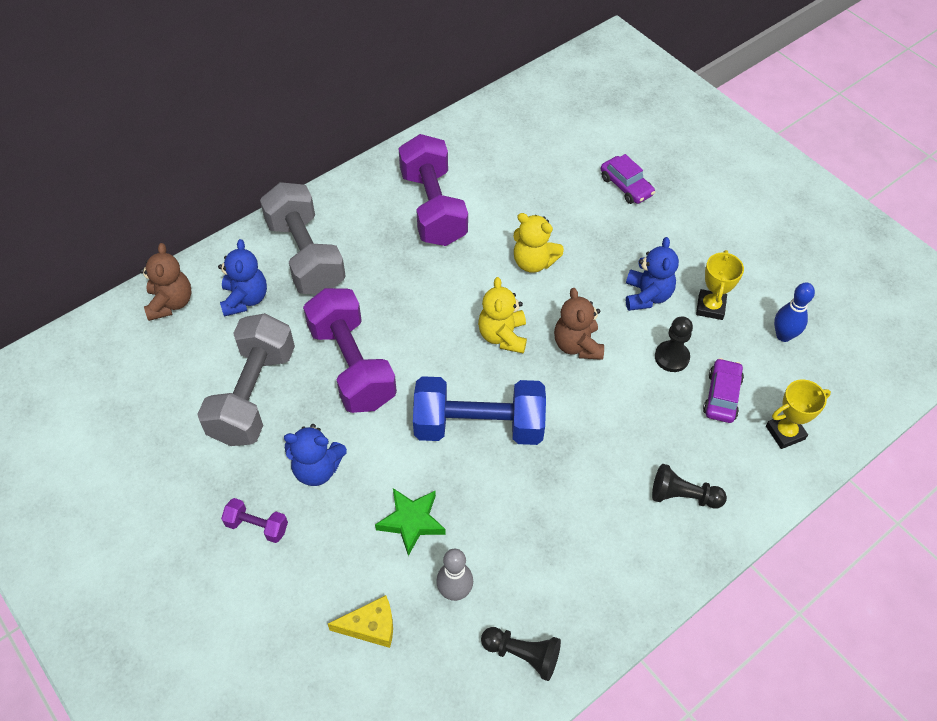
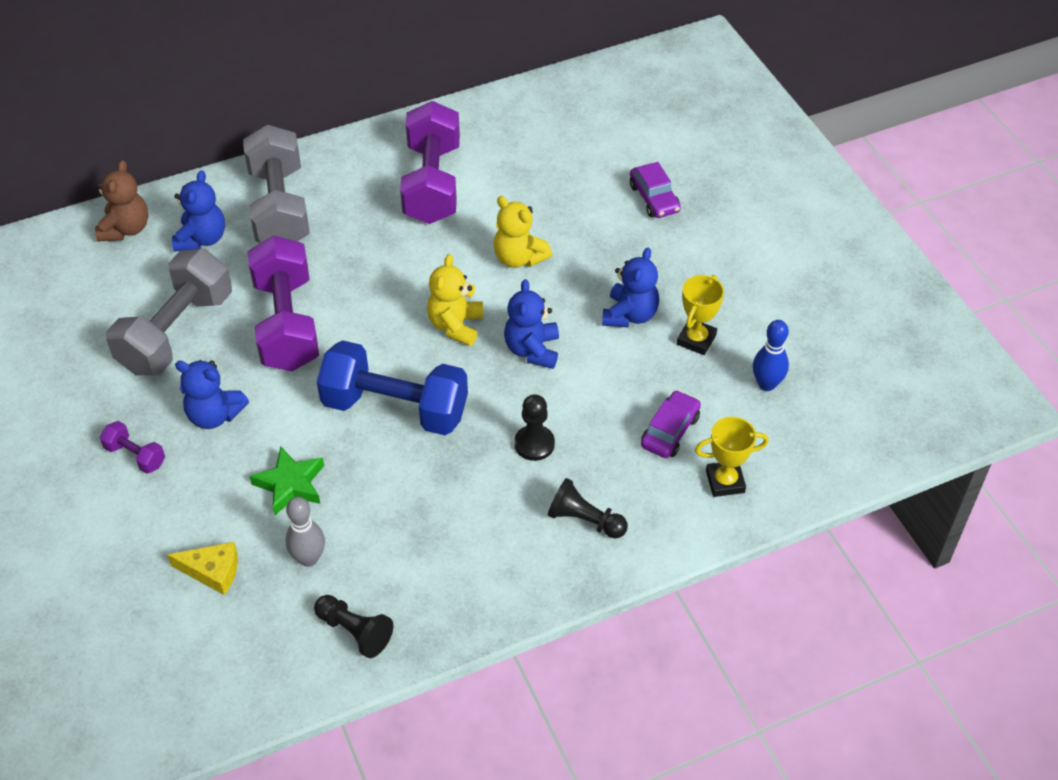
camera: 15 degrees right, 5 degrees down
(577, 345) = (532, 350): brown teddy bear -> blue teddy bear
(671, 357) = (631, 382): black pawn -> black pawn (534, 444)

